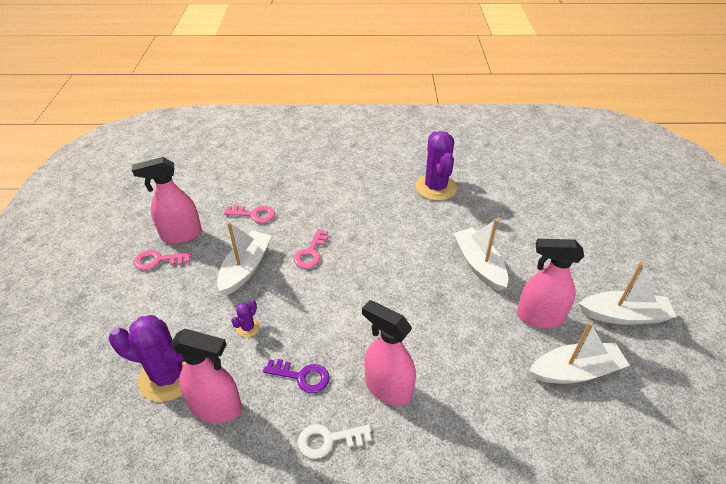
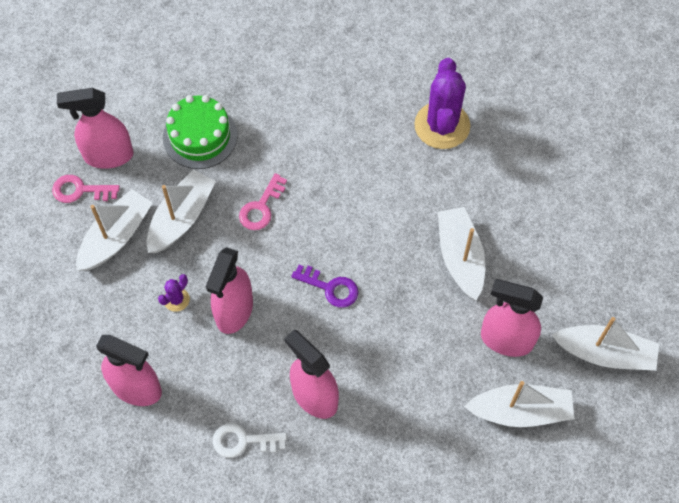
camera: 10 degrees right, 20 degrees up
(168, 376) = (89, 344): purple cactus -> none
(190, 289) = (116, 237): none -> white boat
(254, 214) = (200, 136): pink key -> green cake
(301, 329) = (234, 311): none -> pink spray bottle
(302, 376) = (227, 368): purple key -> purple key (330, 288)

